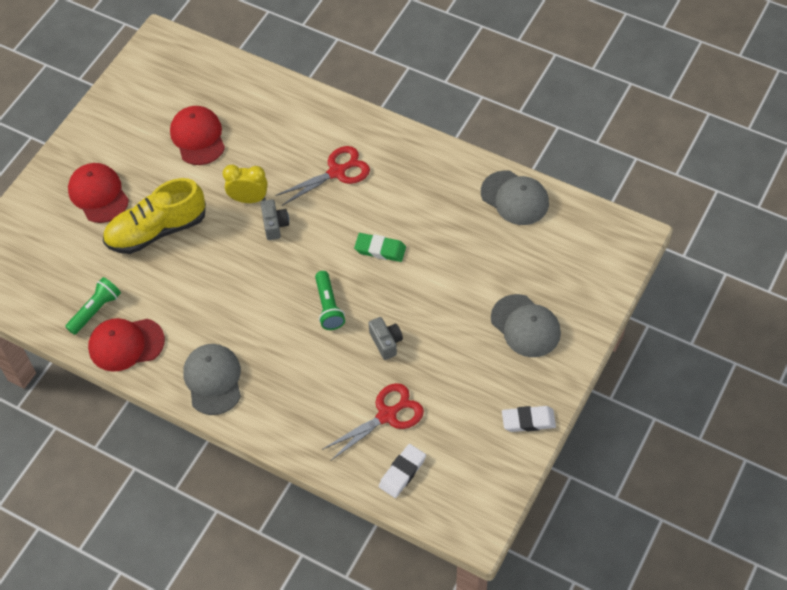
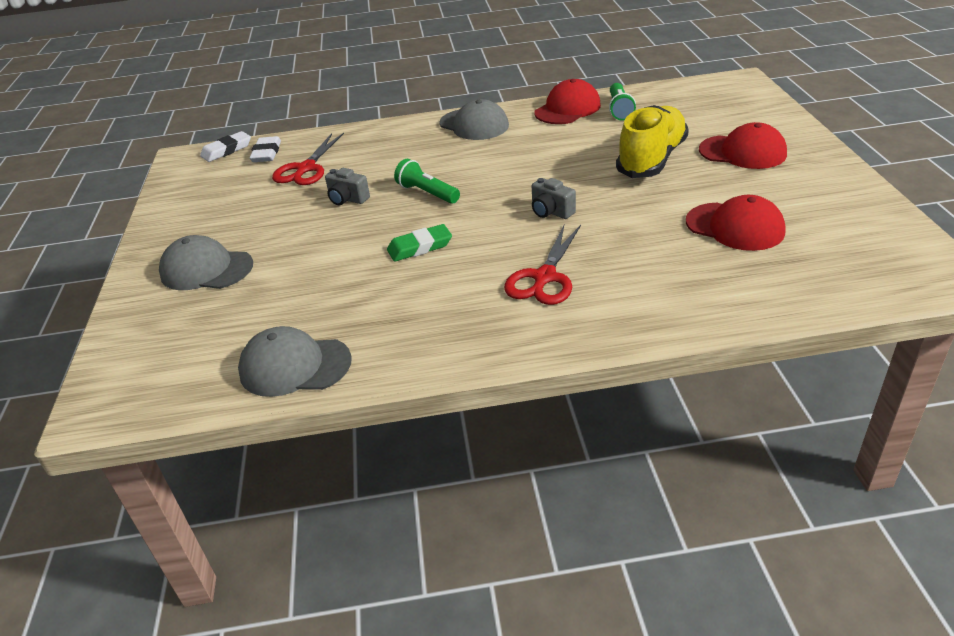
camera: 145 degrees right, 20 degrees down
(248, 199) = (605, 214): yellow clock -> none
(528, 421) = (167, 218): white eraser -> white eraser (227, 150)

